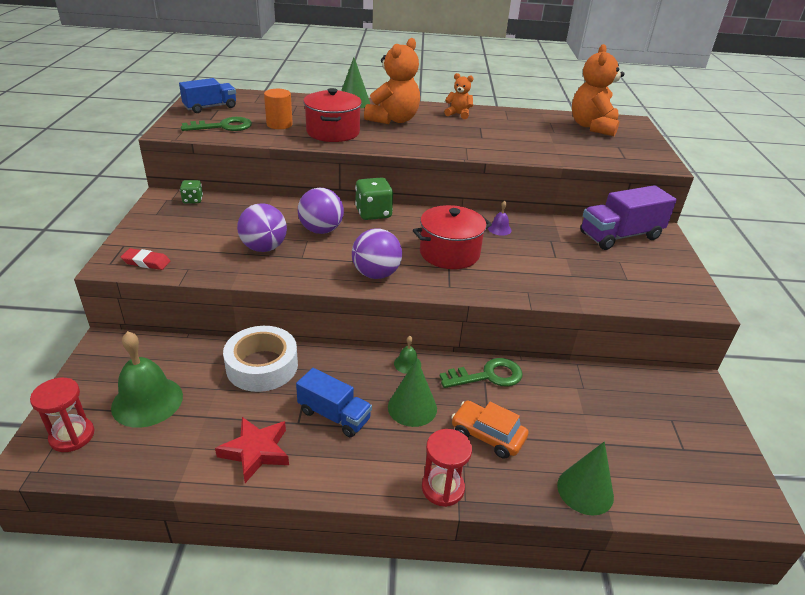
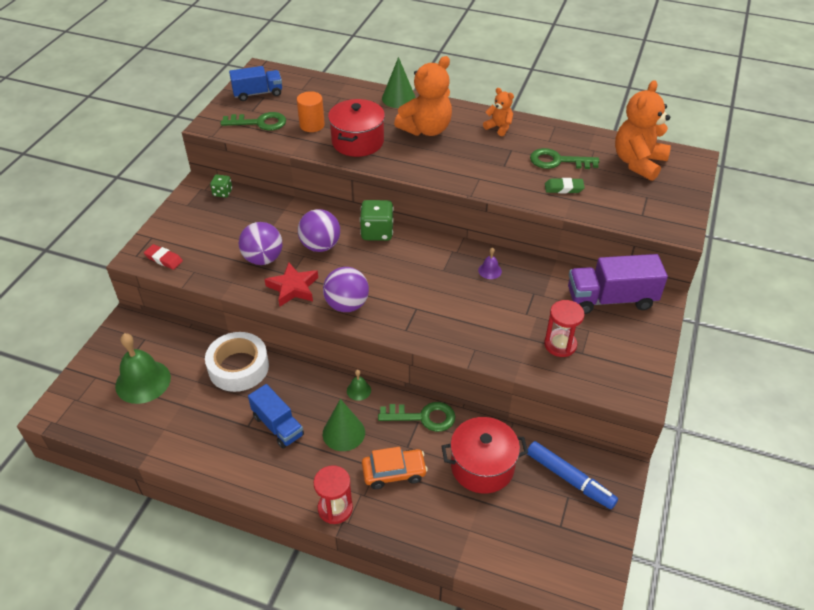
camera: 20 degrees right, 10 degrees up
(72, 436) = (84, 400): red hourglass -> red hourglass (560, 344)
(256, 451) = (207, 443): red star -> red star (293, 288)
(449, 253) = (425, 292): red pot -> red pot (482, 466)
(487, 435) = (394, 472): orange car -> orange car turned 120 degrees clockwise
(526, 131) = (558, 161): none -> green key
(545, 147) = (564, 188): none -> green eraser
(585, 490) = (449, 540): green cone -> none
(662, 403) = (569, 479): none -> blue marker

